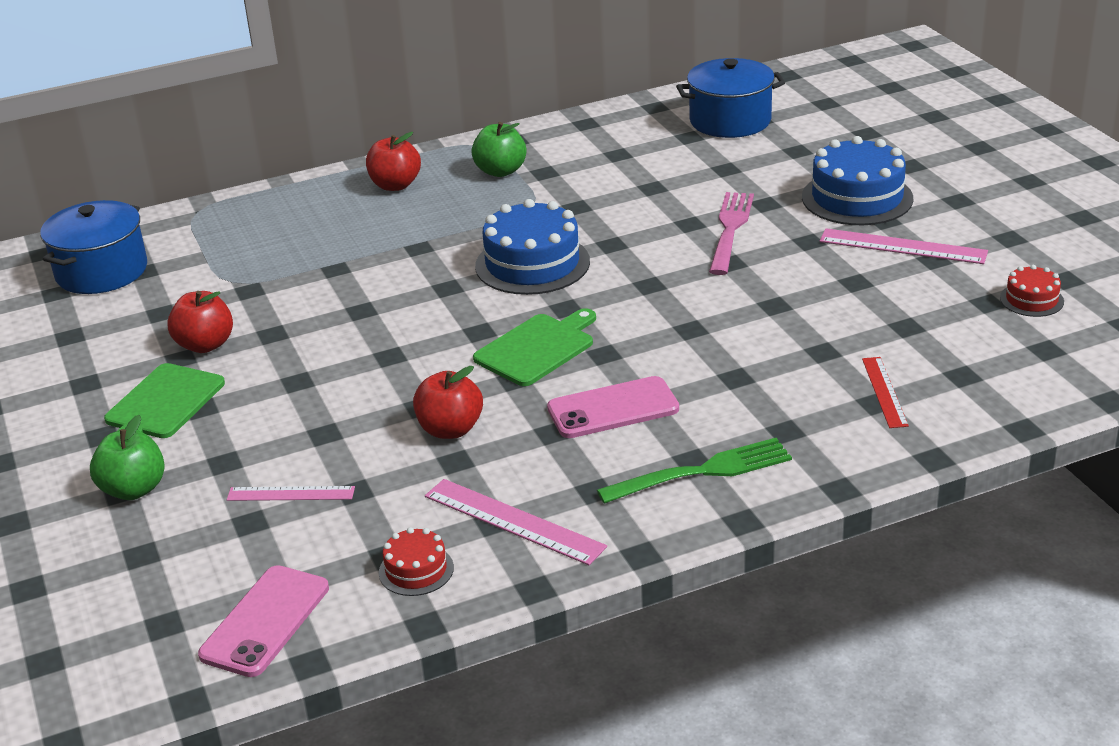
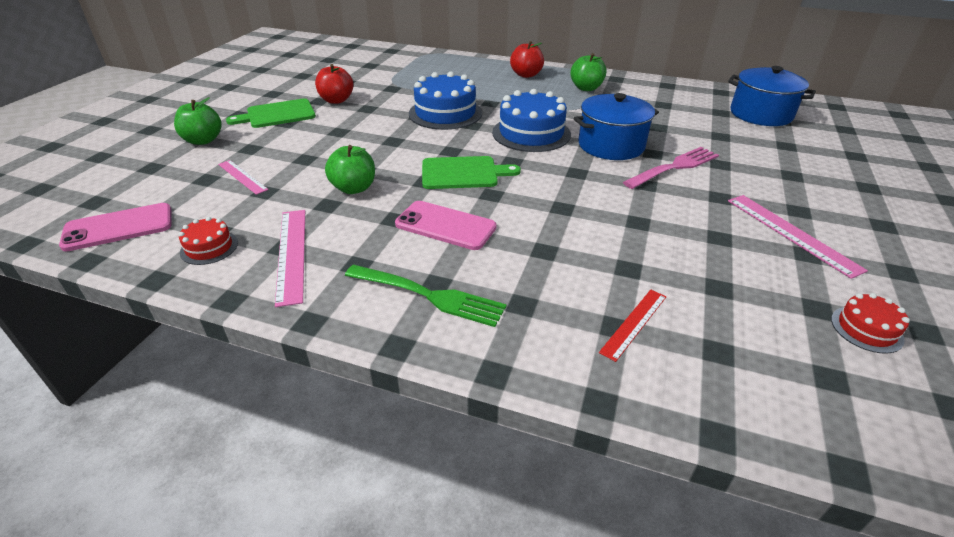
camera: 40 degrees right, 5 degrees up
(102, 271) = (357, 59): blue pot -> blue pot (611, 145)
(450, 429) = (354, 188): red apple -> green apple
(857, 198) = (795, 188): blue cake -> blue cake (445, 113)

